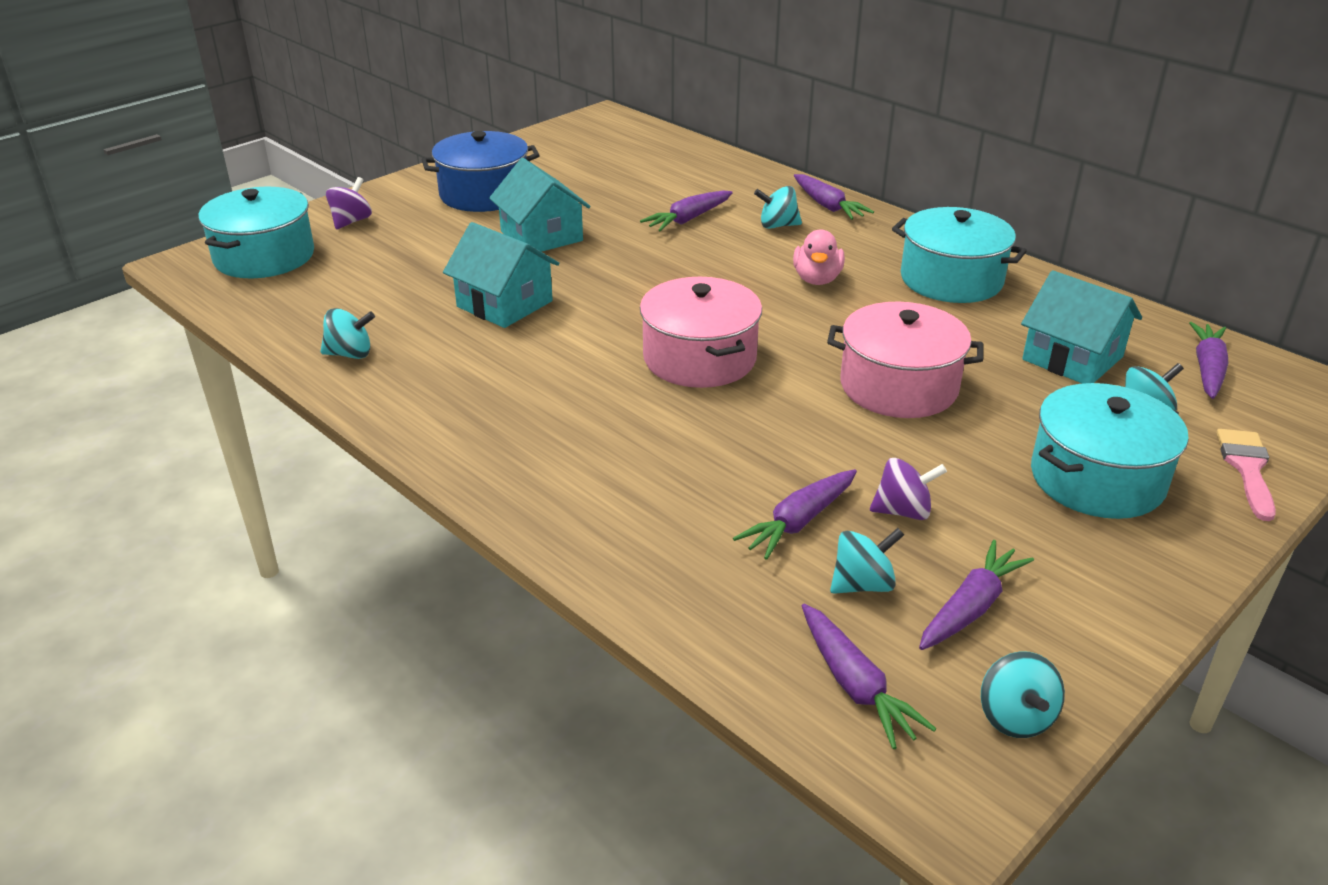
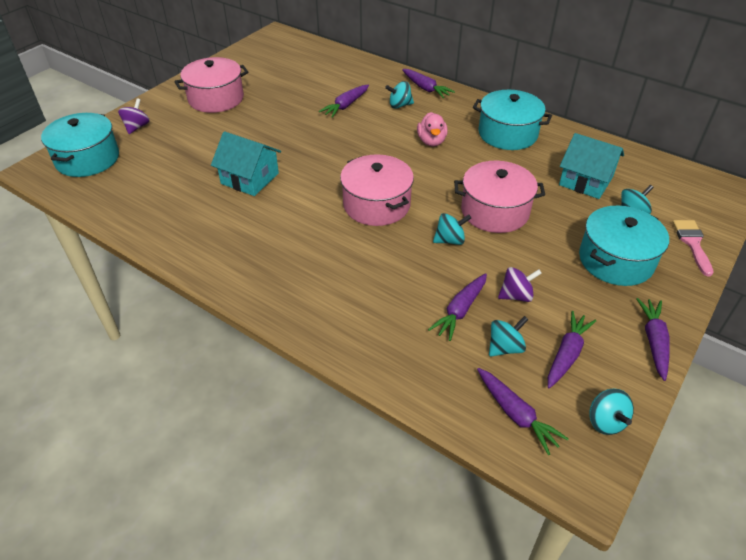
camera: 10 degrees left, 10 degrees up
(350, 354) = (163, 225): turquoise spinning top -> turquoise spinning top (450, 240)
(484, 194) = (216, 98): blue pot -> pink pot
(541, 236) = (260, 126): turquoise house -> none
(1207, 369) = (659, 180): purple carrot -> purple carrot (653, 341)

